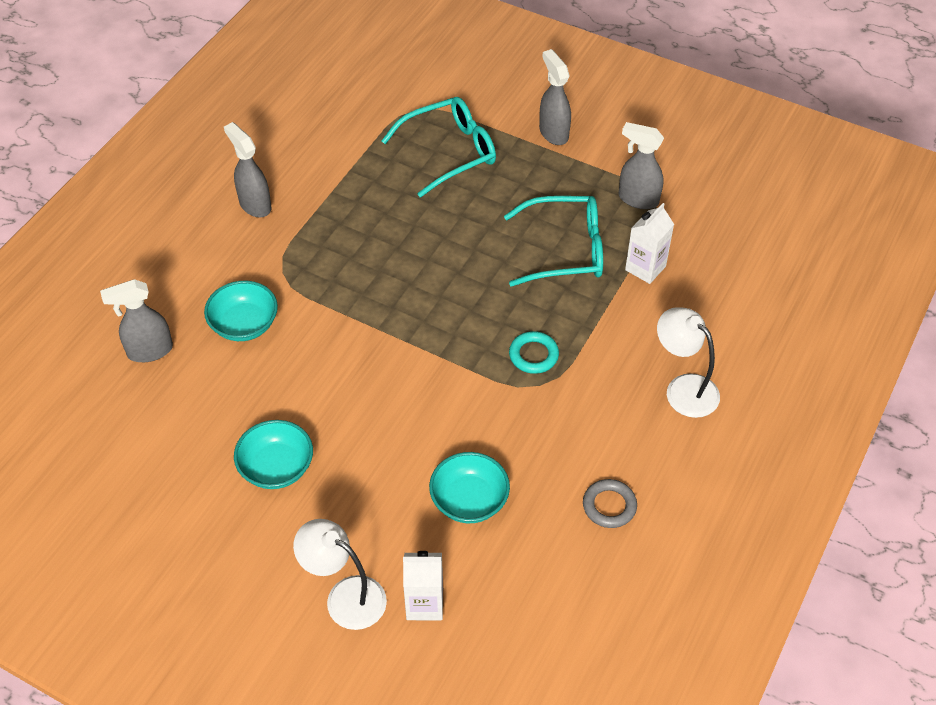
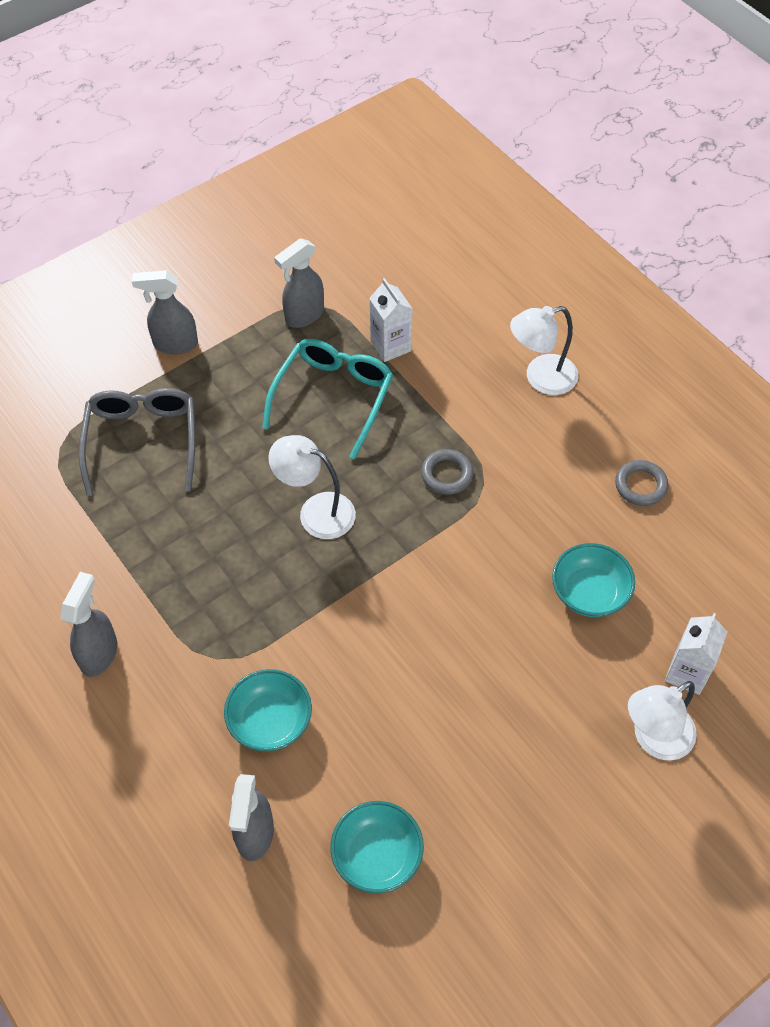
camera: 65 degrees left, 5 degrees up
(254, 205) = (99, 653): grey spray bottle -> grey spray bottle turned 120 degrees clockwise
(276, 468) = (476, 751): turquoise bowl -> turquoise bowl (377, 855)
(445, 281) = (316, 511): none -> white lamp
(449, 152) = (142, 442): turquoise glasses -> grey glasses
(533, 355) = (447, 474): turquoise ring -> grey ring

